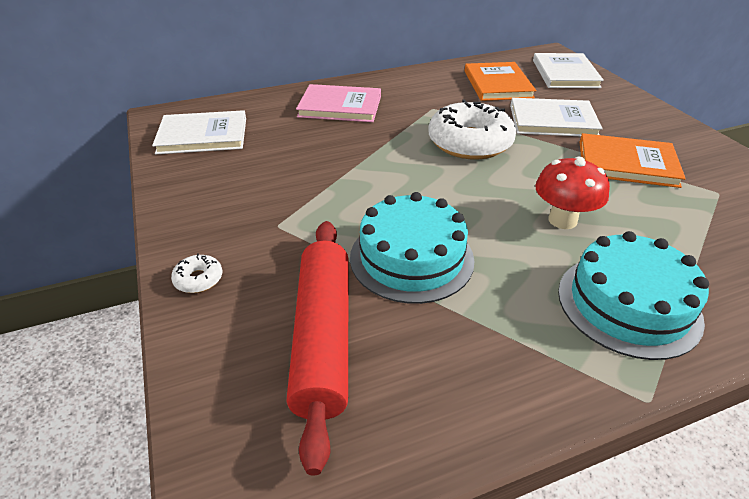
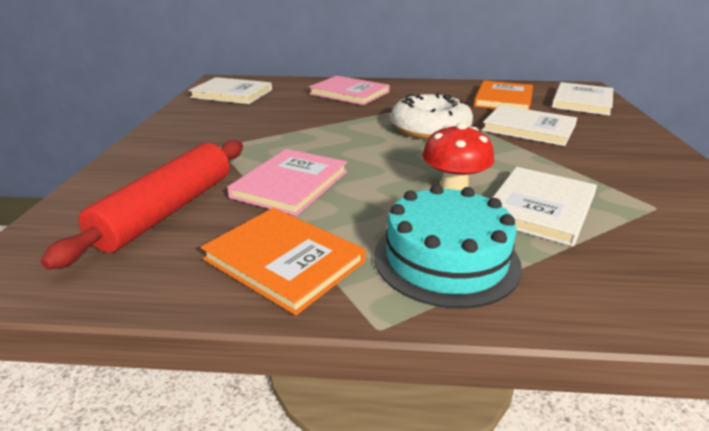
camera: 25 degrees right, 10 degrees down
(198, 279) = (132, 162): white donut -> none
(411, 258) = (290, 184): turquoise cake -> pink book
(627, 163) = (572, 168): orange book -> orange book (284, 260)
(644, 219) = (540, 208): none -> white book

